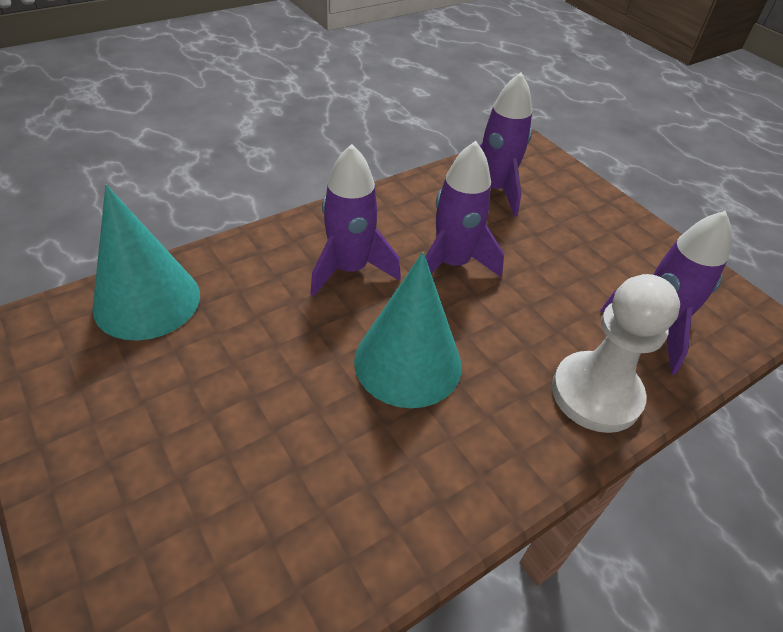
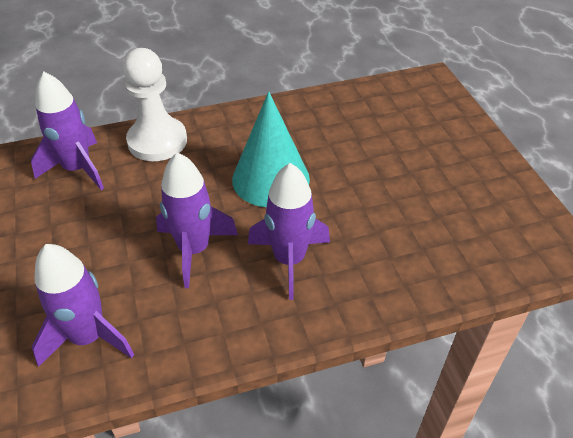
camera: 160 degrees left, 0 degrees up
(147, 301) = (467, 259): turquoise cone -> none

